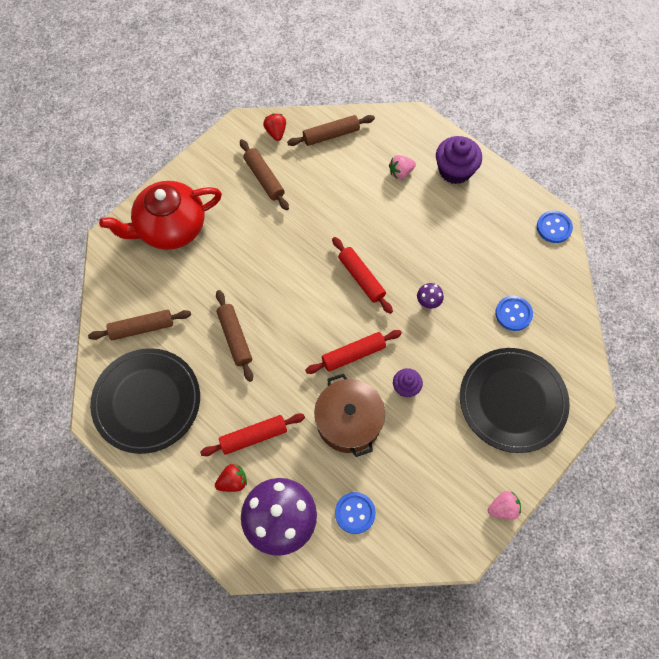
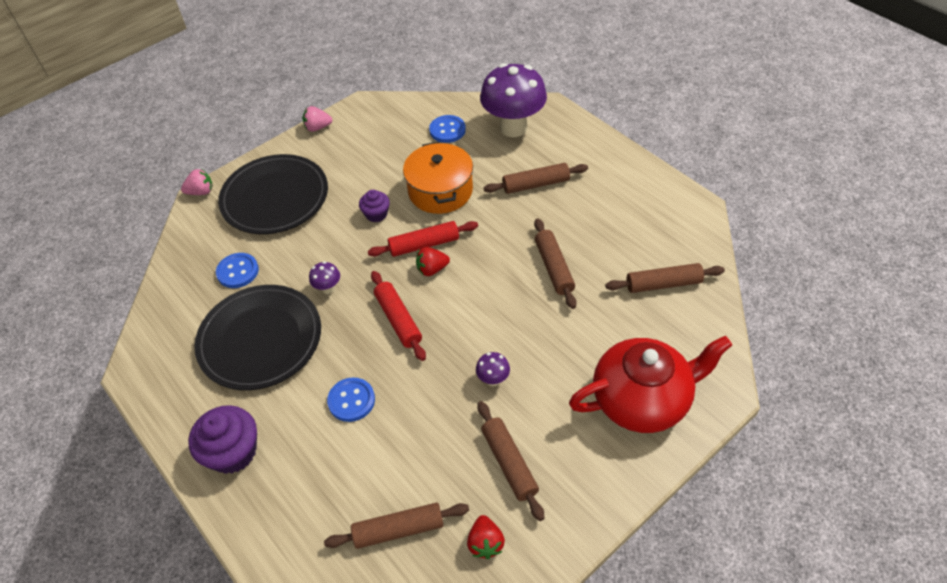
camera: 170 degrees left, 15 degrees down
(147, 401) = (647, 217): black plate -> black plate (260, 340)
(233, 481) = (556, 154): red strawberry -> red strawberry (432, 269)
(253, 437) = (536, 184): red rolling pin -> brown rolling pin
(280, 234) = (493, 379): none -> purple mushroom
(349, 421) = (440, 191): brown pot -> orange pot
(401, 172) = (310, 455): pink strawberry -> pink strawberry (201, 192)
(554, 227) = (142, 362): blue button -> blue button (351, 400)

